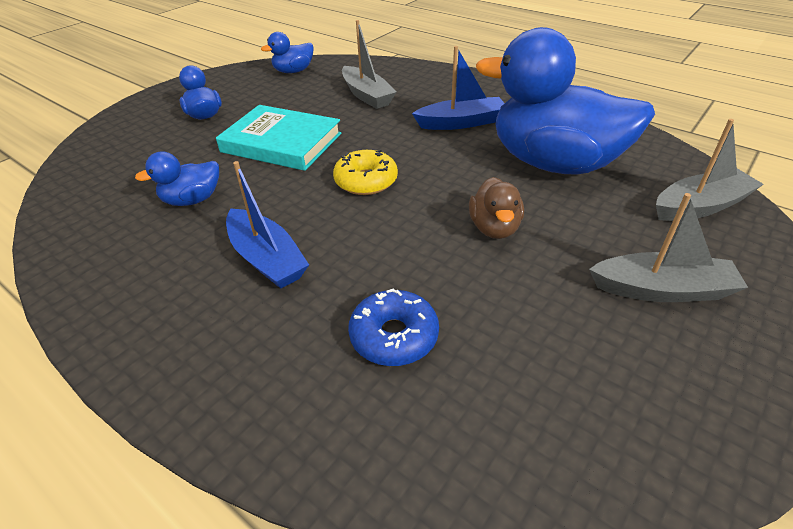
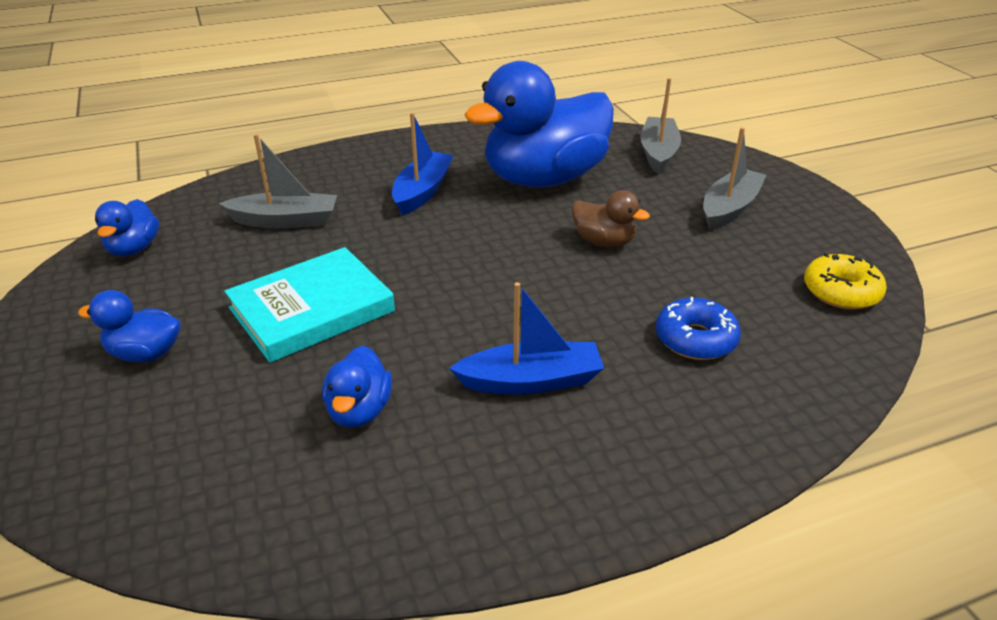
camera: 60 degrees left, 5 degrees down
(366, 181) = (461, 279): yellow donut -> yellow donut (841, 292)

